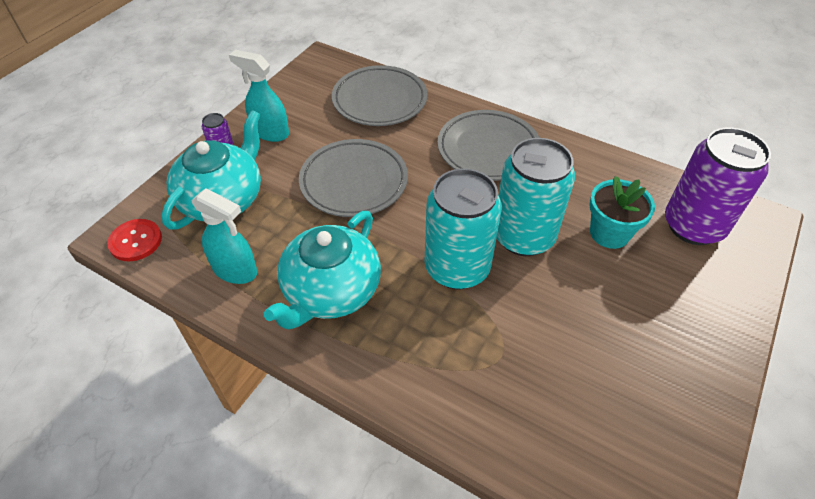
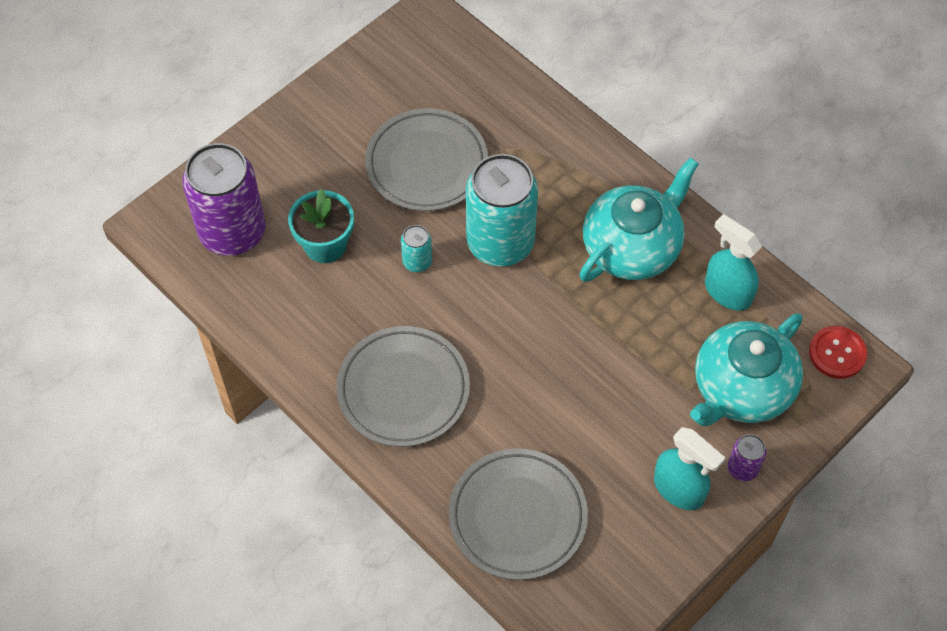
camera: 165 degrees left, 10 degrees up
(354, 182) = (583, 378): grey plate -> grey plate (427, 164)
(523, 236) = (417, 262): turquoise can -> turquoise can, size x0.43

